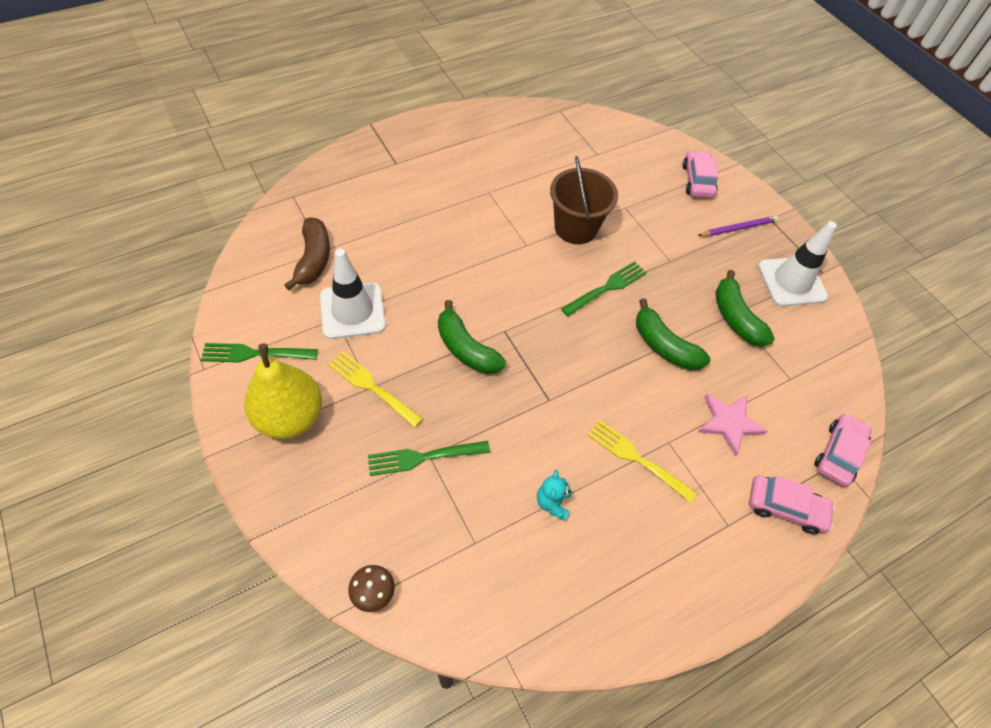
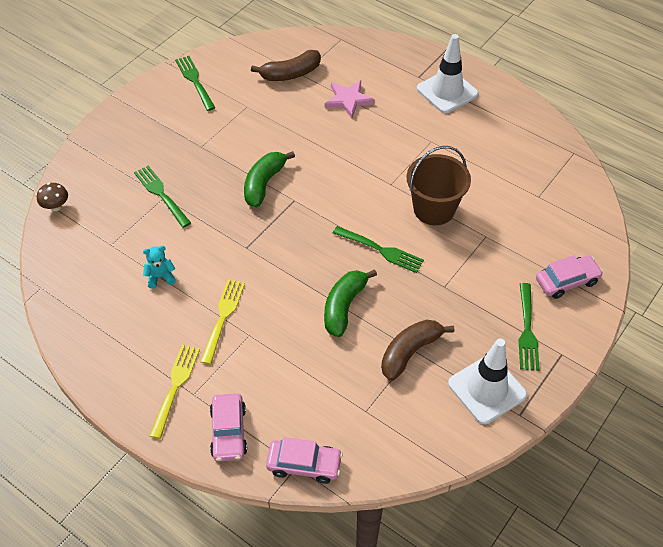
camera: 70 degrees right, 5 degrees down
(290, 417) = (157, 118): yellow pear -> none
(352, 311) = (259, 112): white traffic cone -> white traffic cone (447, 91)
(373, 387) = (201, 147): yellow fork -> yellow fork (175, 387)
(729, 423) = (290, 373): pink star -> pink star (348, 100)
(735, 318) = (410, 352): green banana -> brown banana
(738, 228) = (527, 329): purple pencil -> green fork

